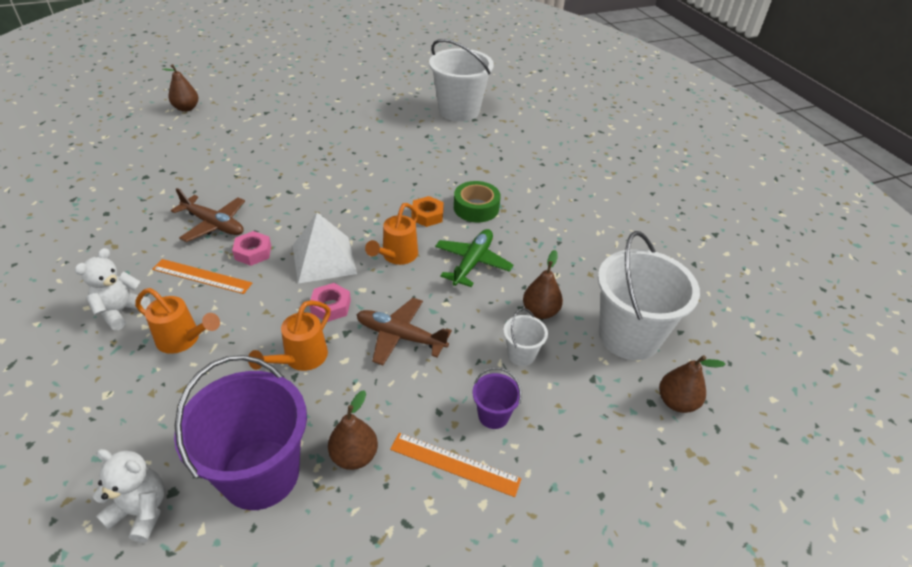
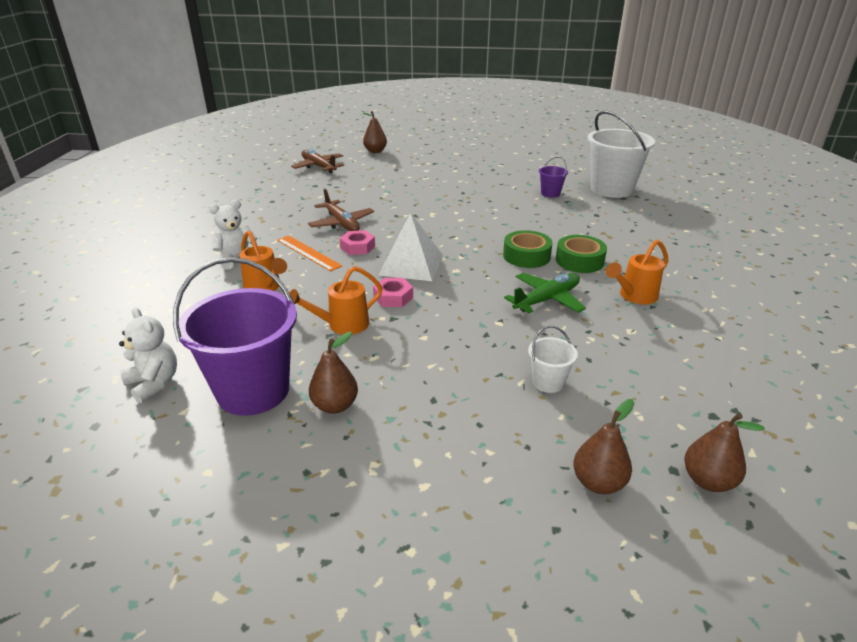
camera: 30 degrees right, 10 degrees down
(397, 256) = (477, 278): orange watering can -> orange watering can (634, 296)
(400, 336) = (438, 334): brown plane -> brown plane (319, 167)
(427, 215) = (526, 256): orange nut -> green tape
(454, 464) = (419, 444): orange ruler -> none
(493, 415) = (485, 420): purple bucket -> purple bucket (550, 193)
(540, 312) = (592, 355): brown pear -> brown pear (598, 483)
(629, 336) = (684, 404): white bucket -> none

